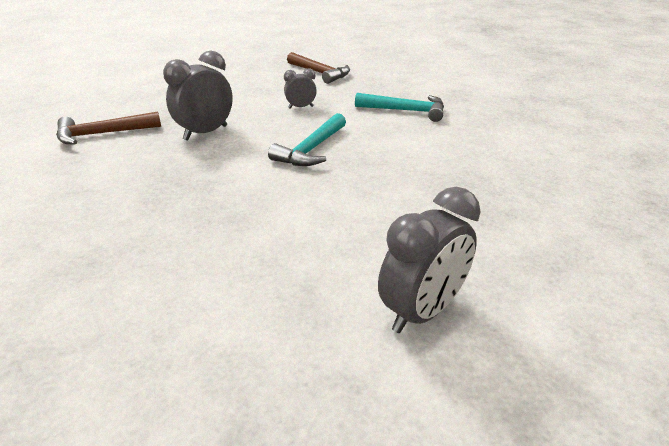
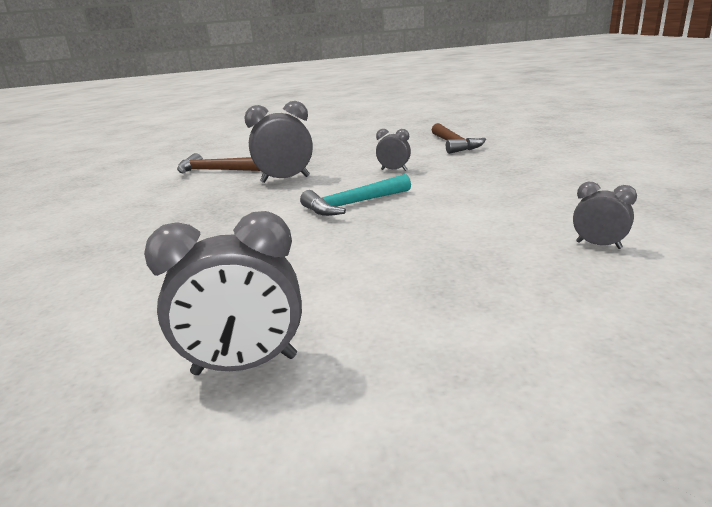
camera: 35 degrees right, 10 degrees down
(406, 111) = (501, 185): turquoise hammer -> none
(522, 151) = (598, 245): none -> grey clock

